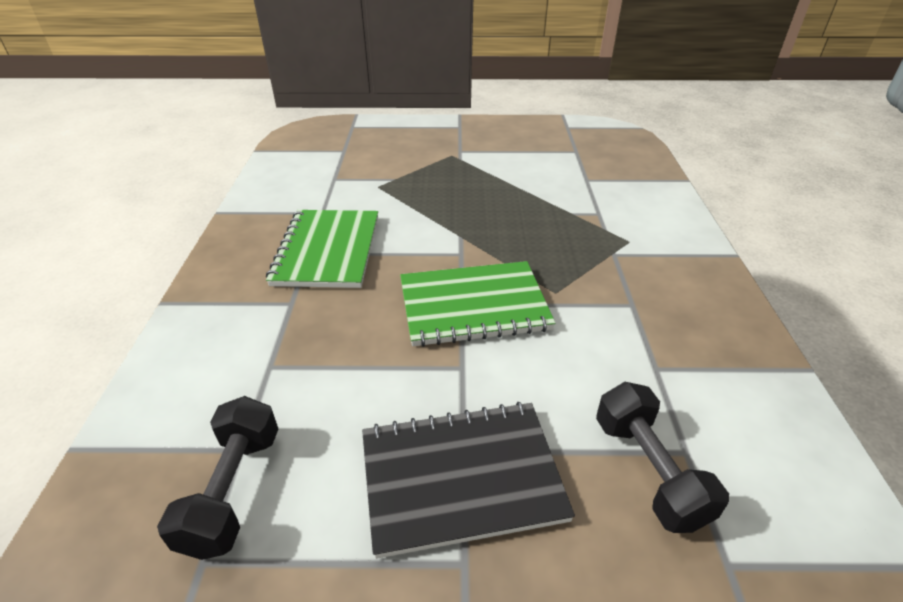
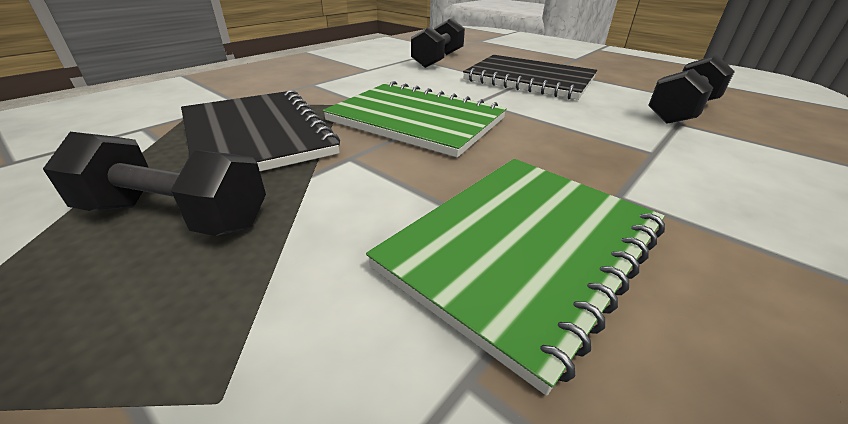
camera: 140 degrees left, 5 degrees down
(472, 199) = (176, 216): none -> black dumbbell
(535, 239) = (257, 135): none -> black notebook

